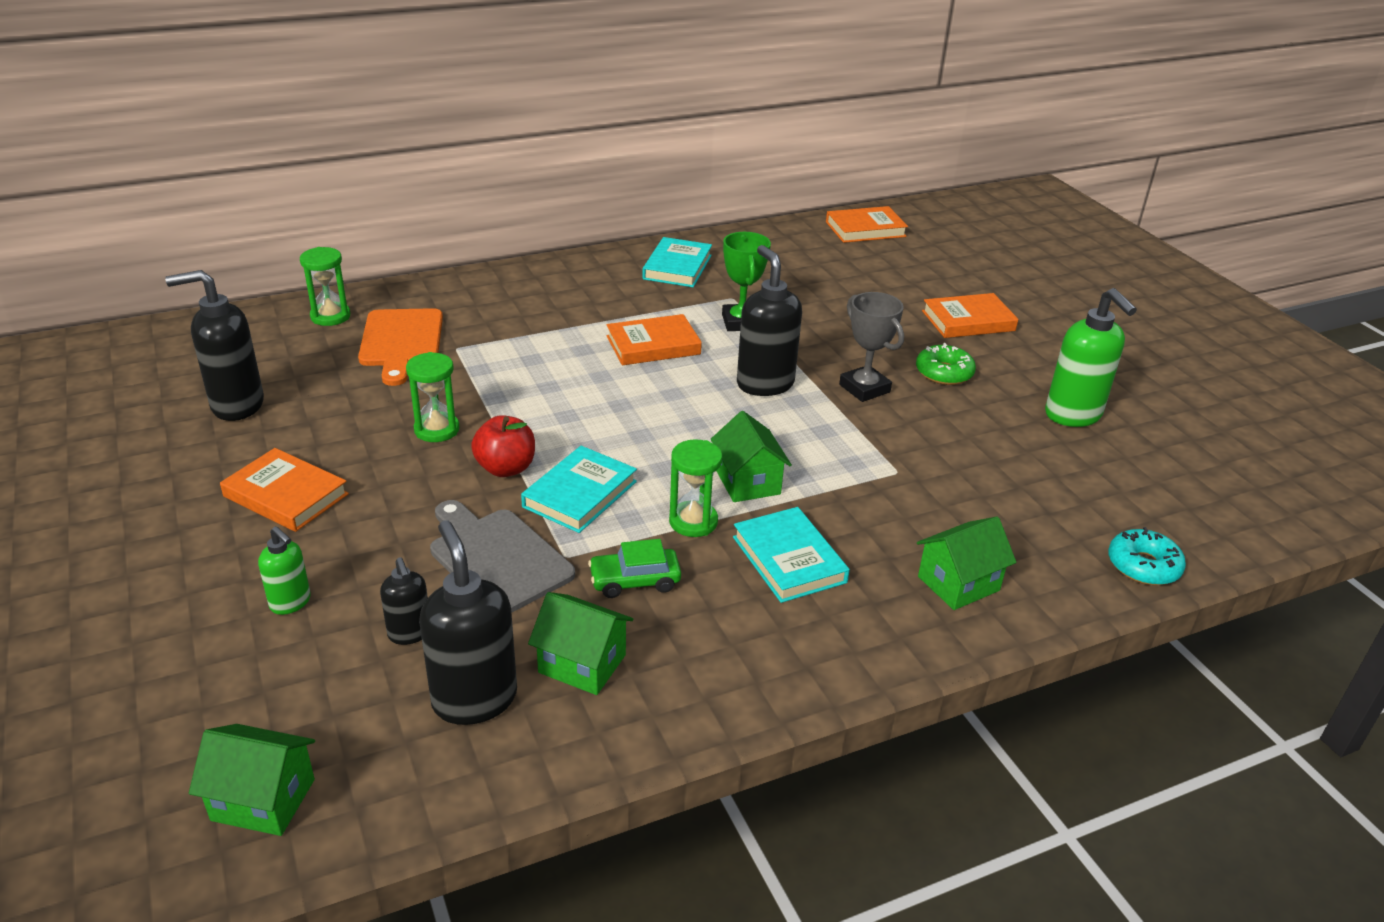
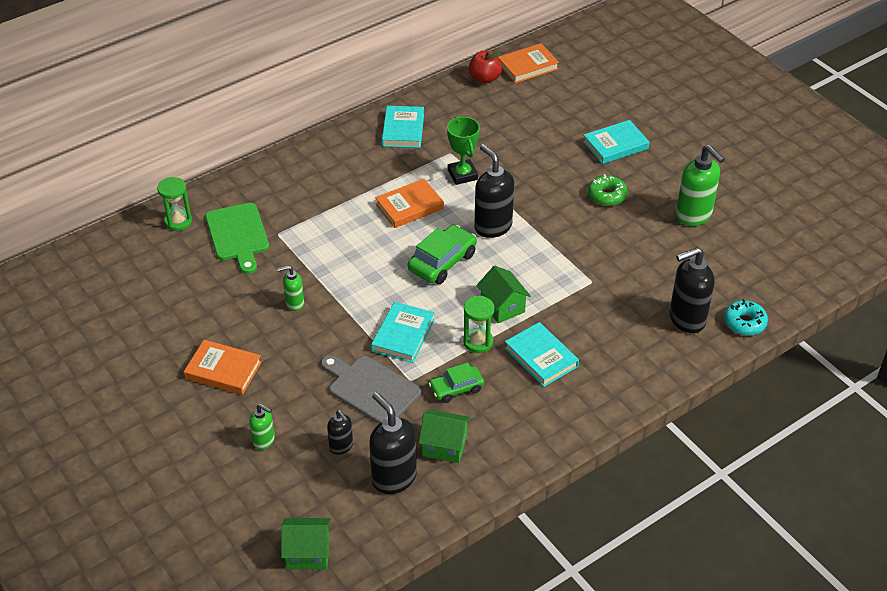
camera: 10 degrees left, 10 degrees up
(236, 405) = (155, 309): black soap dispenser -> black soap dispenser (686, 319)
(401, 341) = (238, 235): orange cutting board -> green cutting board
(437, 430) = (294, 303): green hourglass -> green soap dispenser
(506, 468) = (350, 325): red apple -> red apple (485, 78)
(675, 414) = (442, 262): none -> green car
(864, 388) = (558, 218): grey trophy -> none
(958, 583) = (641, 355): green house -> none
(968, 321) = (615, 145): orange book -> turquoise book

